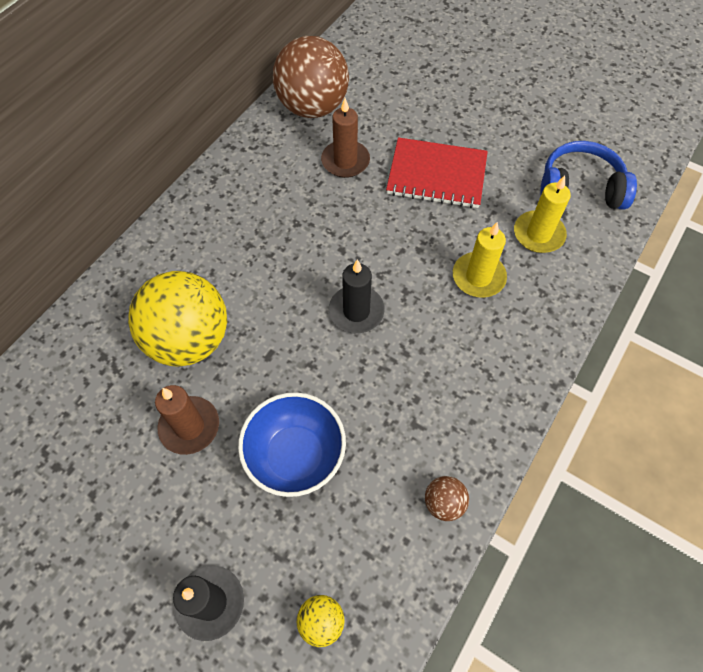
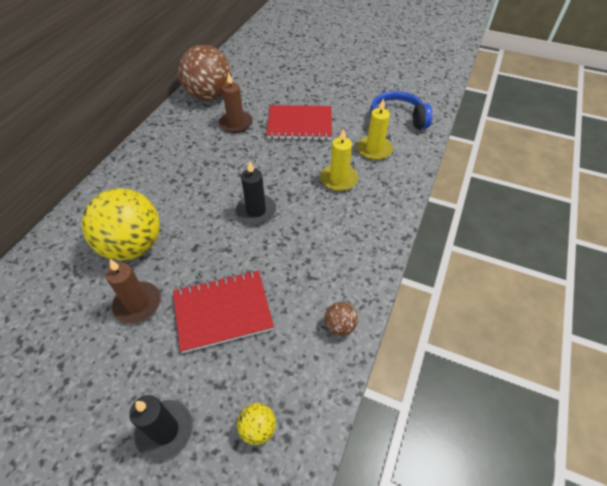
camera: 10 degrees left, 10 degrees down
(295, 456) = (223, 311): blue bowl -> red notebook

